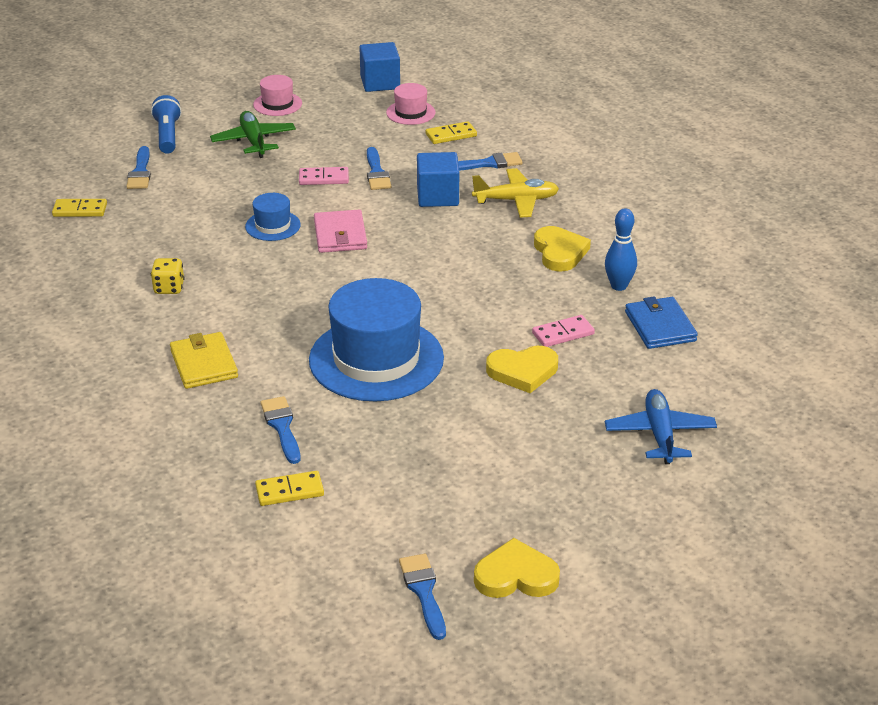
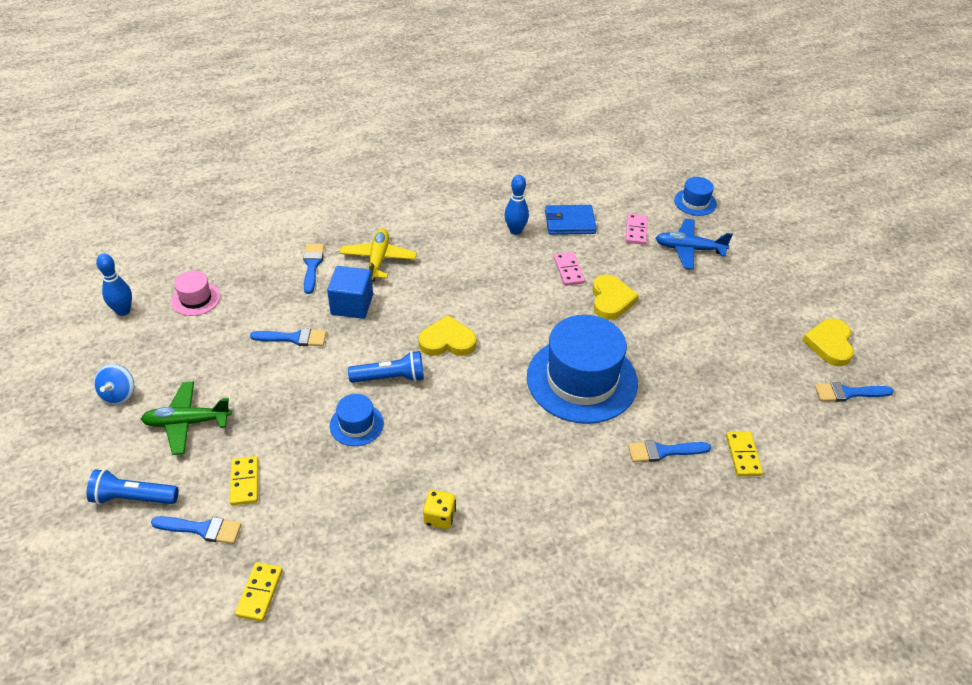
camera: 80 degrees left, 10 degrees up
(204, 364) = (568, 498): yellow wallet -> none
(277, 104) = (119, 394): pink hat -> blue spinning top
(323, 178) = (287, 376): pink domino -> pink domino (636, 231)
(340, 235) = (390, 377): pink wallet -> blue flashlight
(380, 83) = (123, 311): blue cube -> blue bowling pin
(451, 135) = (252, 279): yellow domino -> yellow domino (244, 482)
(559, 252) = (462, 251): yellow heart -> yellow heart (447, 341)
(774, 436) = (695, 202): none -> blue hat

